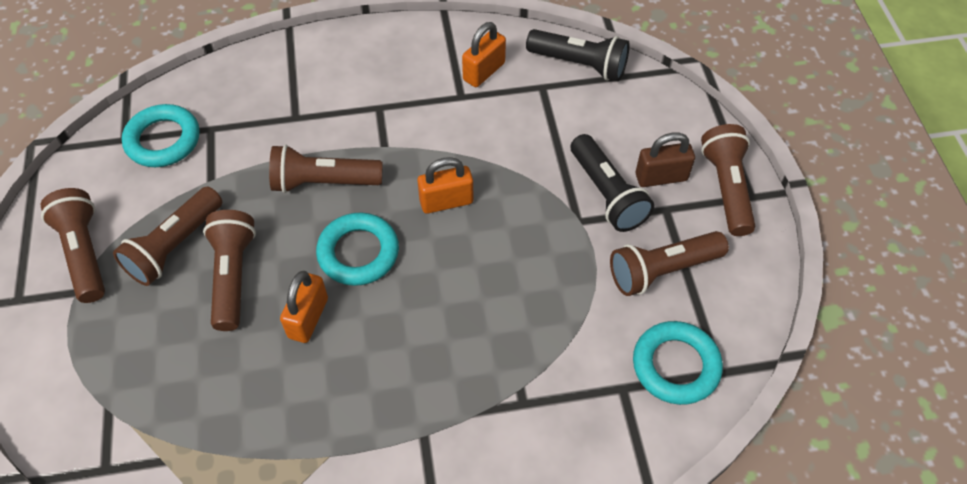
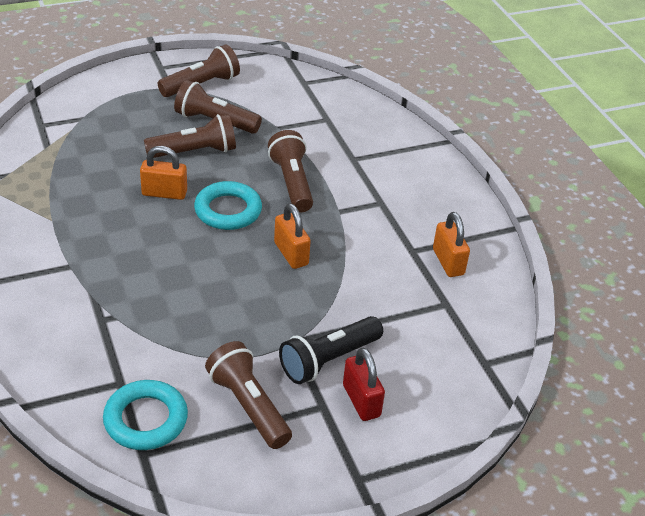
camera: 75 degrees right, 15 degrees down
(163, 140) = (308, 99): turquoise ring -> none
(484, 71) = (448, 262): orange padlock -> orange padlock turned 45 degrees clockwise
(579, 64) = (487, 329): black flashlight -> none
(661, 177) = (361, 401): brown padlock -> red padlock
(726, 188) = (362, 456): brown flashlight -> none

